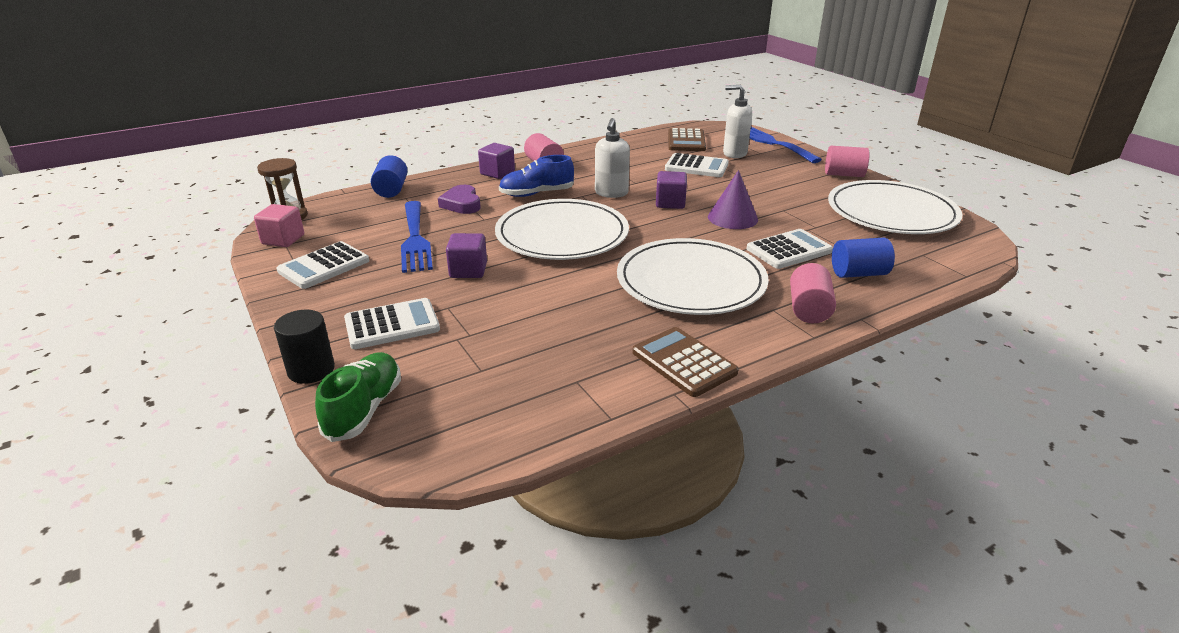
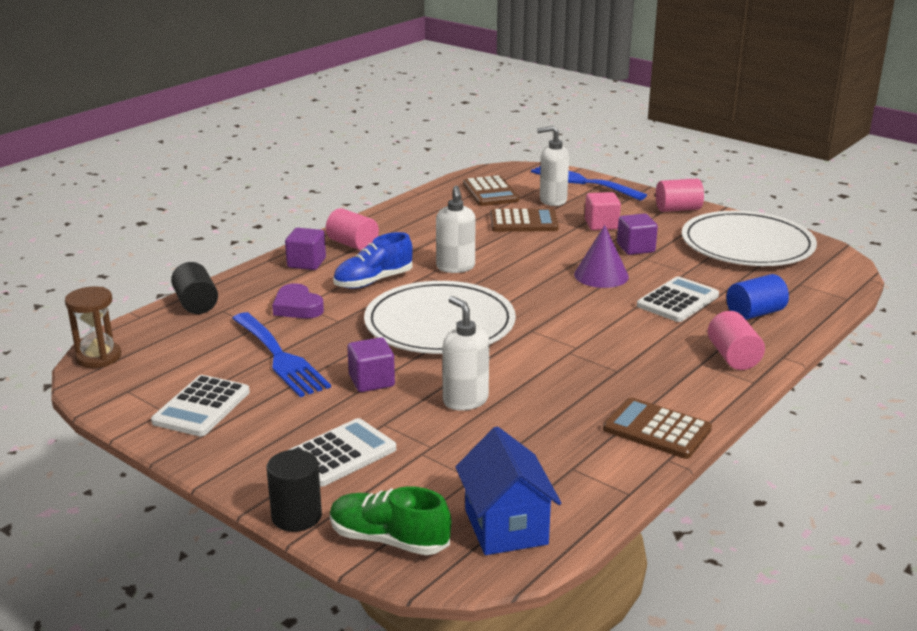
camera: 20 degrees left, 5 degrees down
(283, 239) = (119, 386): pink cube -> pink cube (601, 225)
(364, 409) = (389, 540): green shoe -> green shoe turned 60 degrees counterclockwise
(391, 190) = (196, 304): blue cylinder -> black cylinder
(473, 422) = (506, 527): none -> blue house
(531, 301) = (465, 400): none -> white soap dispenser
(670, 203) = (526, 269): purple cube -> purple cube (635, 248)
(691, 281) = (607, 350): white plate -> none
(696, 166) = (523, 222): white calculator -> brown calculator

